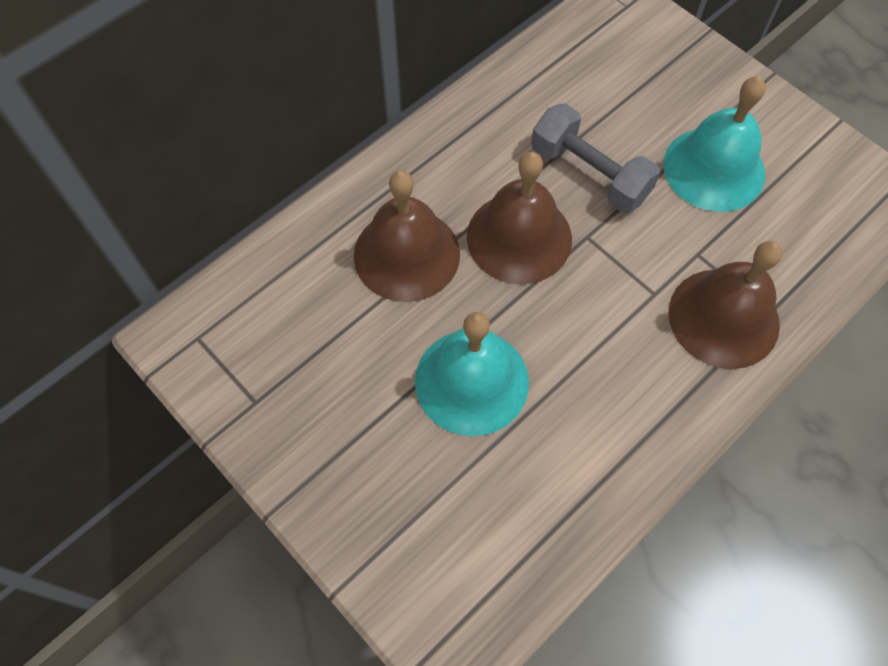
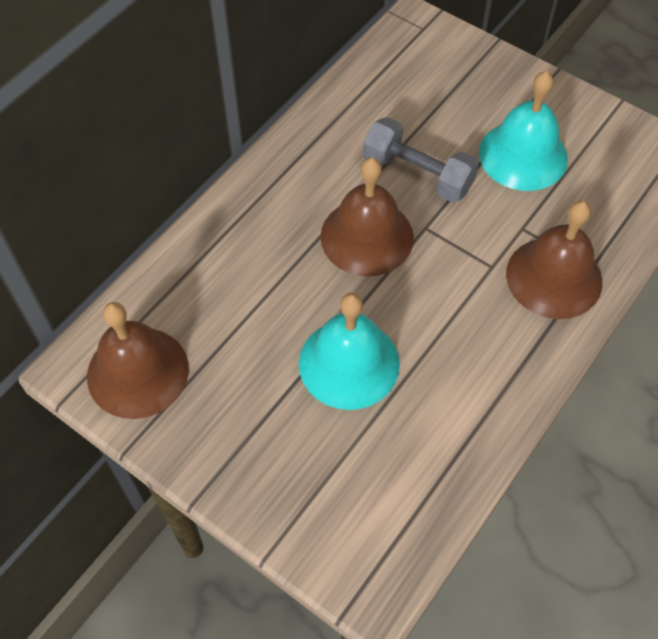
camera: 10 degrees left, 5 degrees down
(406, 254) = (271, 265): brown bell -> brown bell (137, 372)

